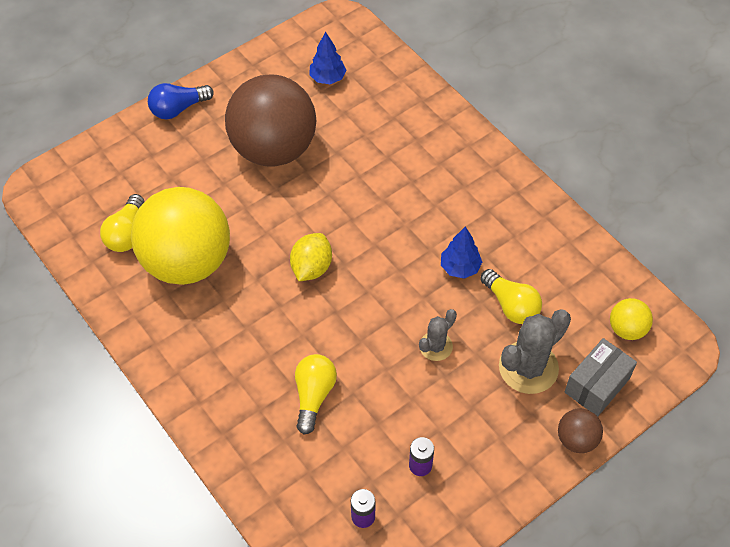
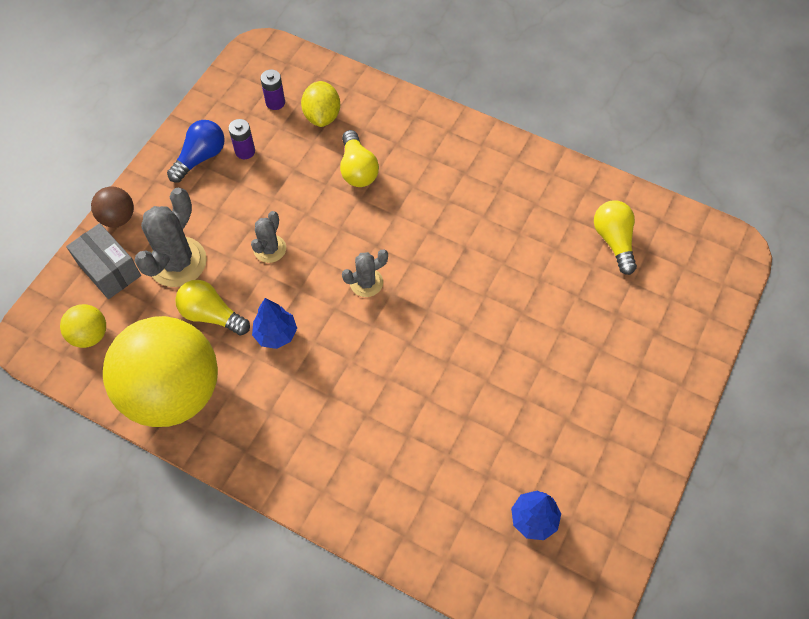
camera: 155 degrees right, 5 degrees up
(178, 109) = (671, 399): blue light bulb -> blue light bulb (200, 158)
(187, 262) = (539, 237): yellow ball -> yellow ball (173, 392)
(274, 149) = (535, 392): brown ball -> none
(311, 267) = (420, 277): yellow lemon -> yellow lemon (322, 116)
(361, 281) = (366, 282): none -> grey cactus
(597, 385) = (109, 270): grey box -> grey box turned 60 degrees counterclockwise

